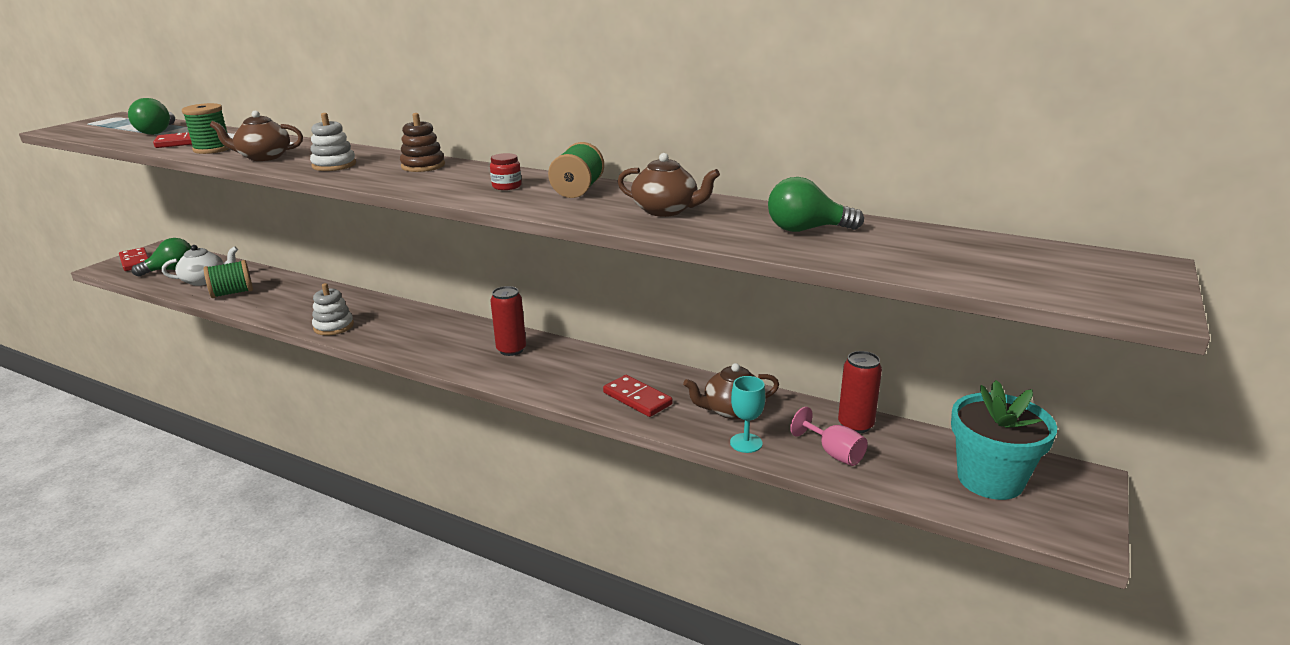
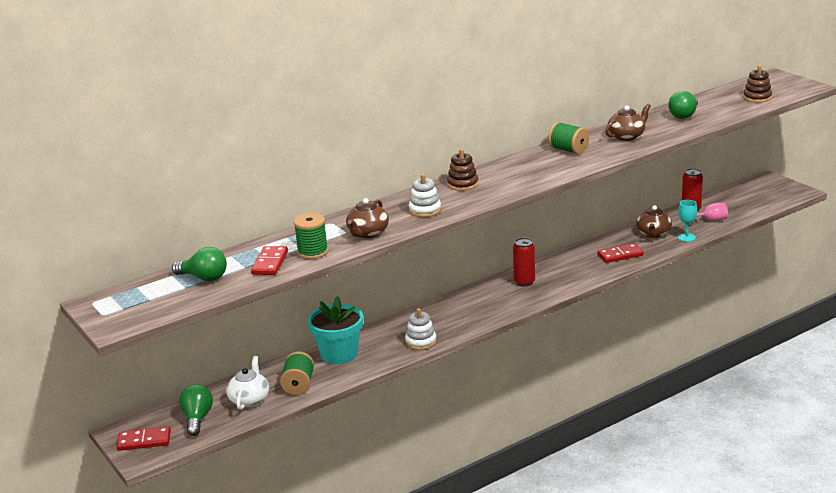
camera: 60 degrees left, 0 degrees up
(507, 186) = (540, 166): red jar -> none
(987, 268) = (757, 97): none -> brown stacking toy
(990, 479) = (754, 195): turquoise flower pot -> turquoise flower pot (339, 354)

